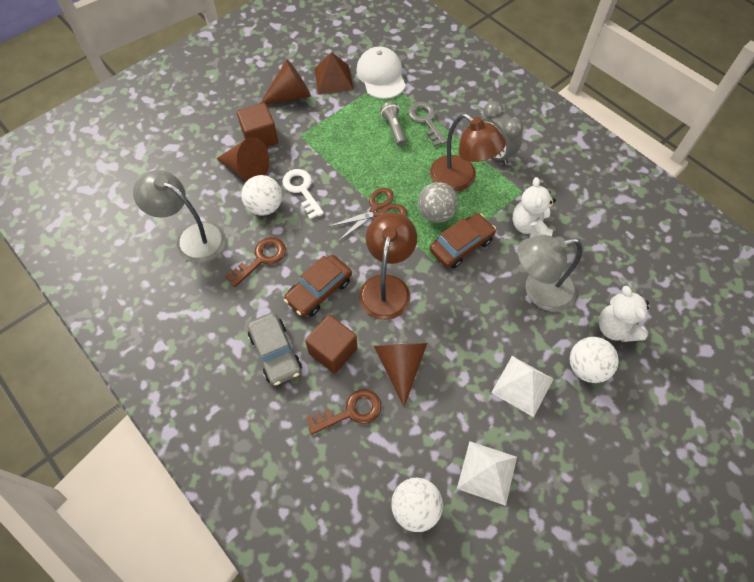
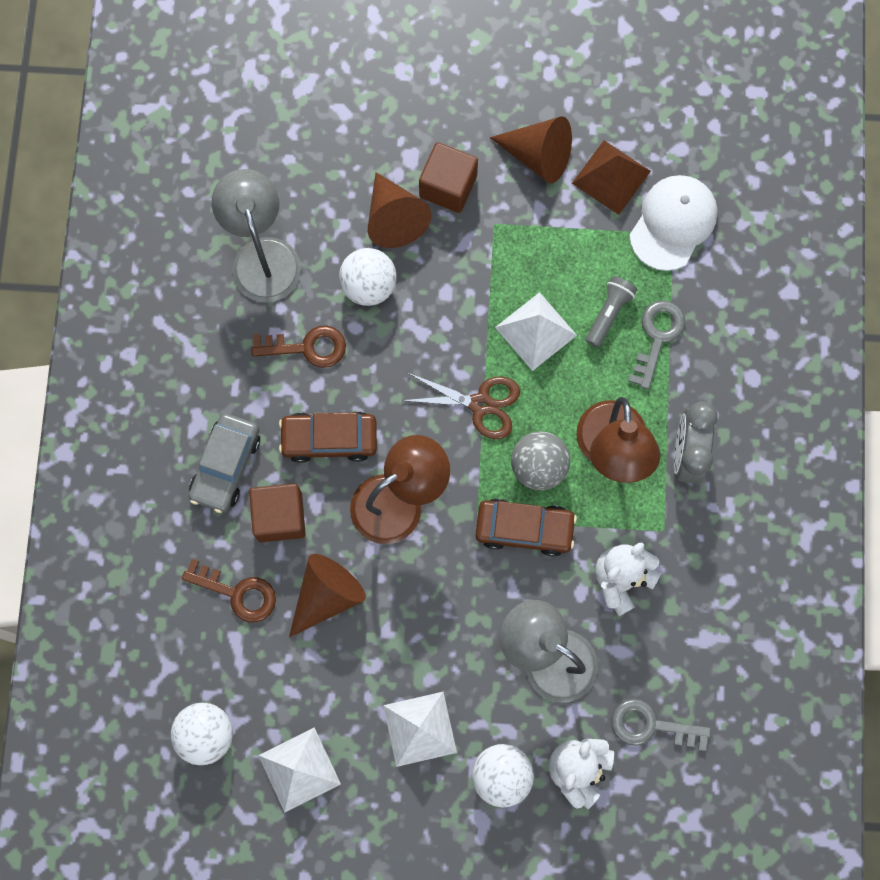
camera: 45 degrees right, 15 degrees up
(302, 190) = (427, 300): white key -> none
(369, 161) = (535, 331): none -> white pyramid
(620, 276) = (651, 725): none -> grey key

